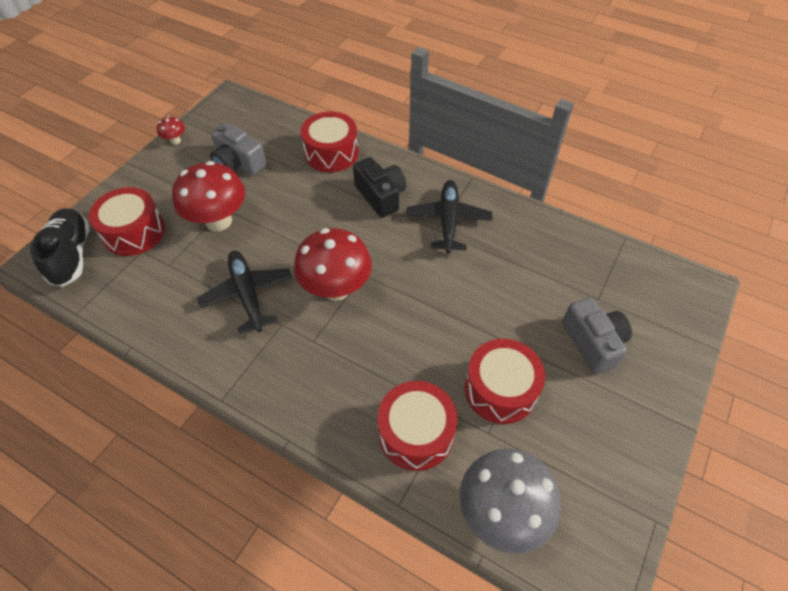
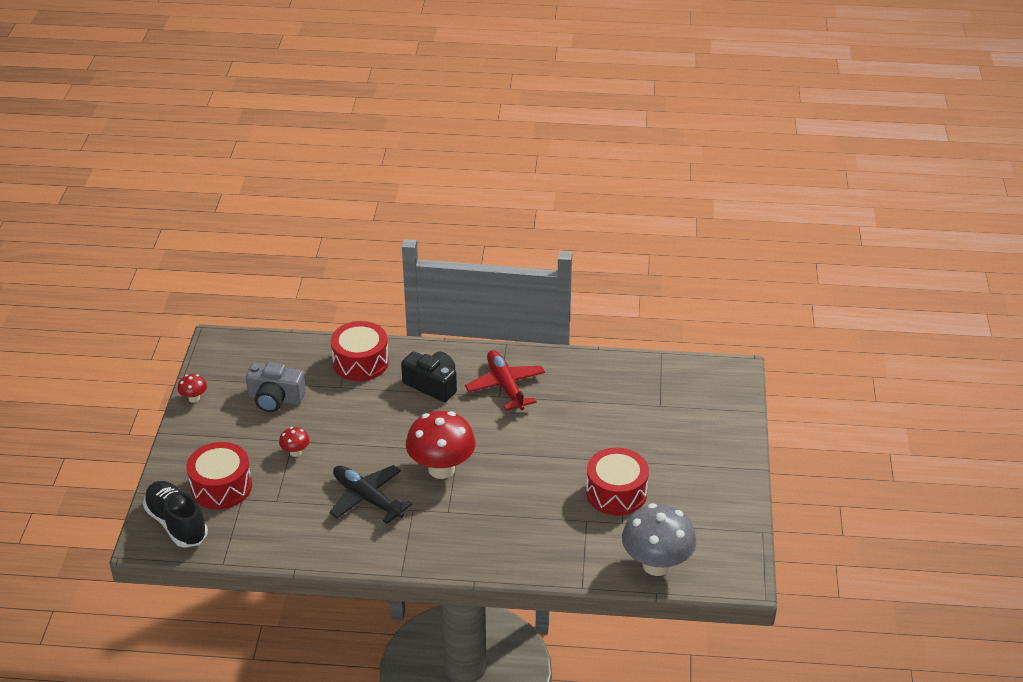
camera: 25 degrees left, 15 degrees down
(218, 221) = (295, 452): red mushroom -> red mushroom, size x0.44
(416, 433) = (568, 542): red drum -> none
(448, 221) = (505, 386): black plane -> red plane
(593, 342) = (670, 438): grey camera -> none

